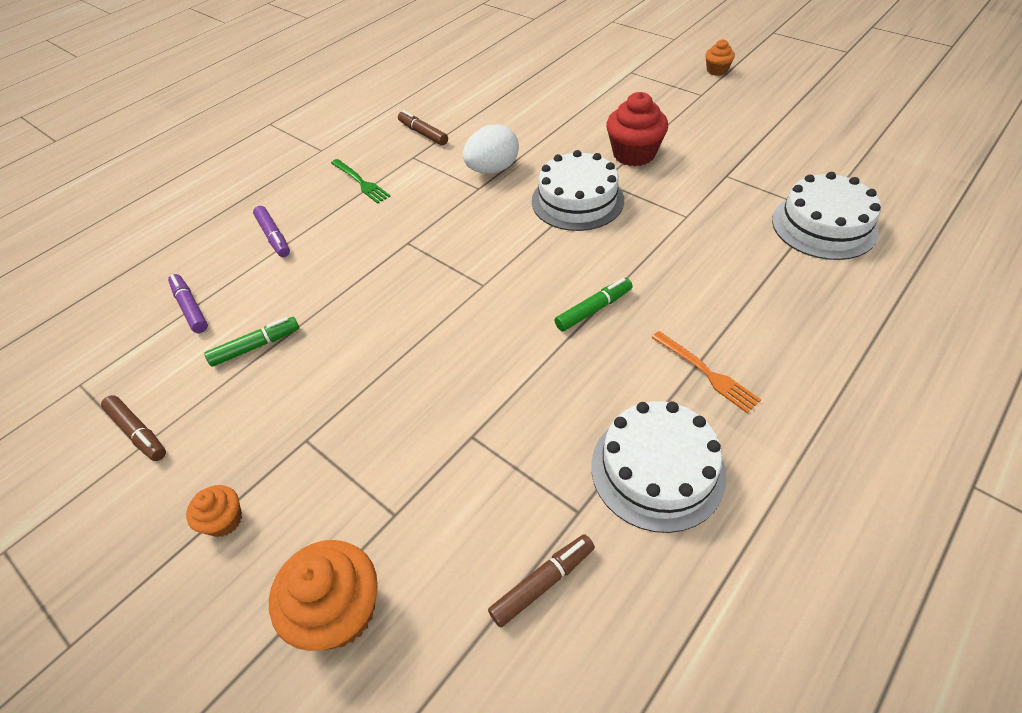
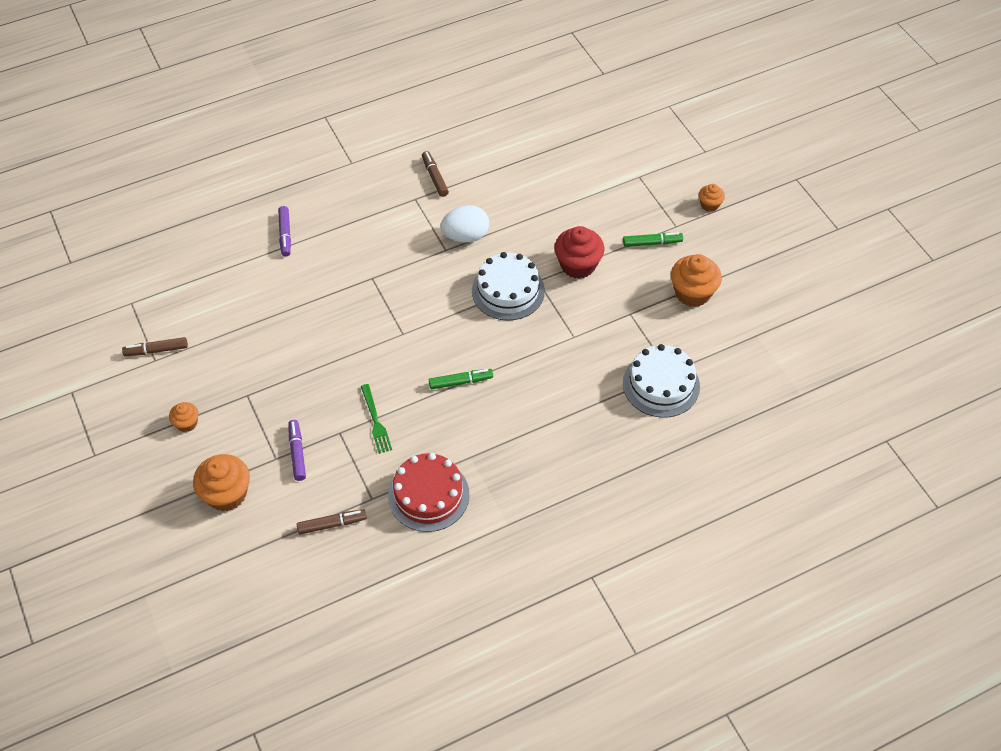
camera: 20 degrees right, 5 degrees up
(138, 432) = (156, 350): brown marker -> brown marker turned 105 degrees clockwise
(190, 308) = (211, 273): purple marker -> purple marker (297, 453)
(256, 346) = (242, 319): green marker -> green marker (652, 243)
(361, 182) = (365, 208): green fork -> green fork (375, 421)
(657, 469) = (428, 495): white cake -> red cake
(706, 373) = (498, 453): orange fork -> none
(771, 137) = (692, 293): none -> orange cupcake

